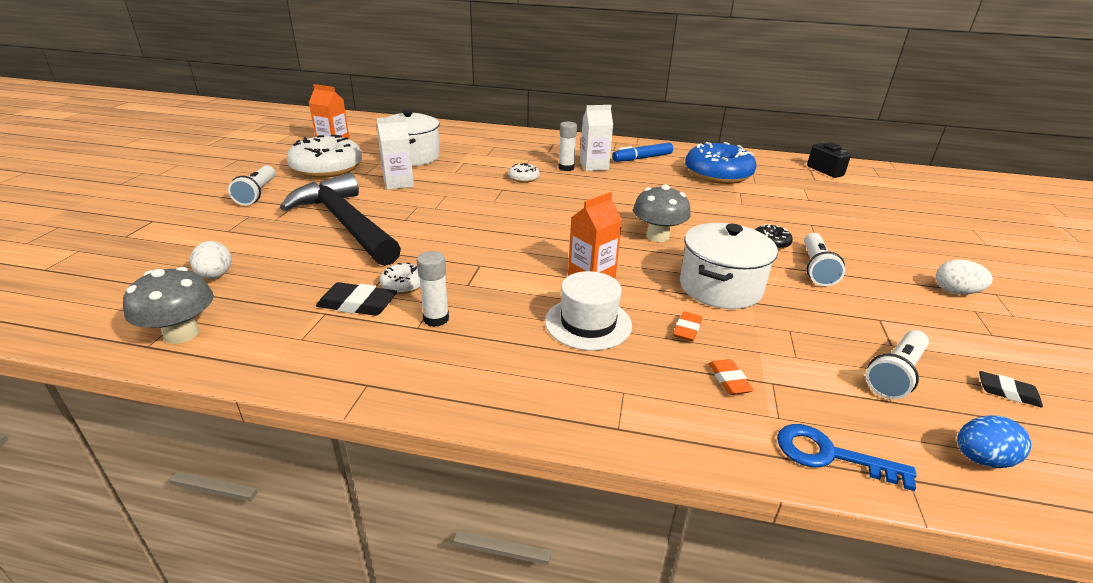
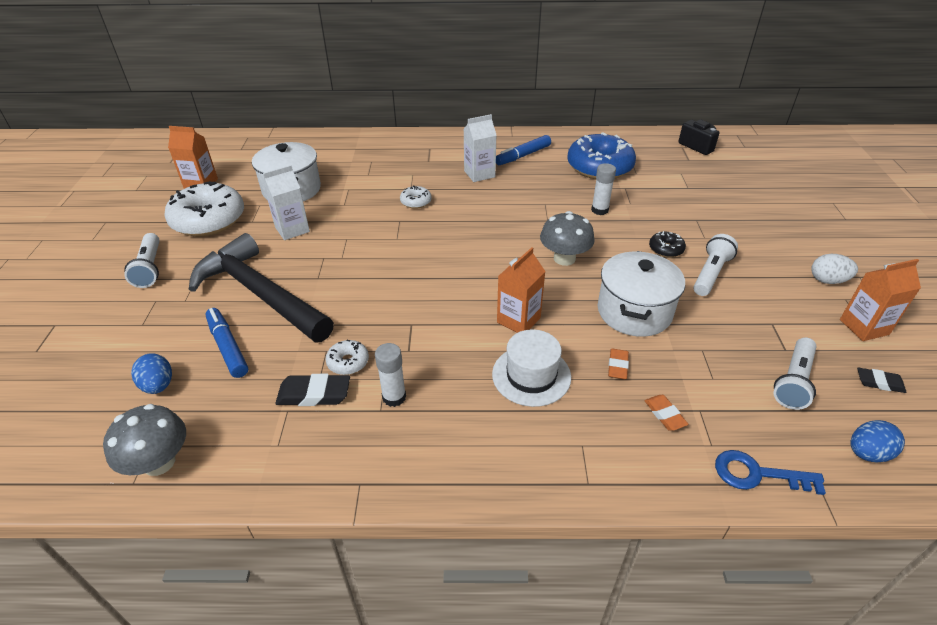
camera: 10 degrees left, 10 degrees up
(215, 276) = (158, 385): white egg -> blue egg
(295, 257) = (228, 347): none -> blue marker
(566, 168) = (453, 181): white glue stick -> white glue stick (599, 210)
(816, 268) = (710, 274): white flashlight -> white flashlight turned 150 degrees counterclockwise
(995, 338) = (864, 327): none -> orange carton

